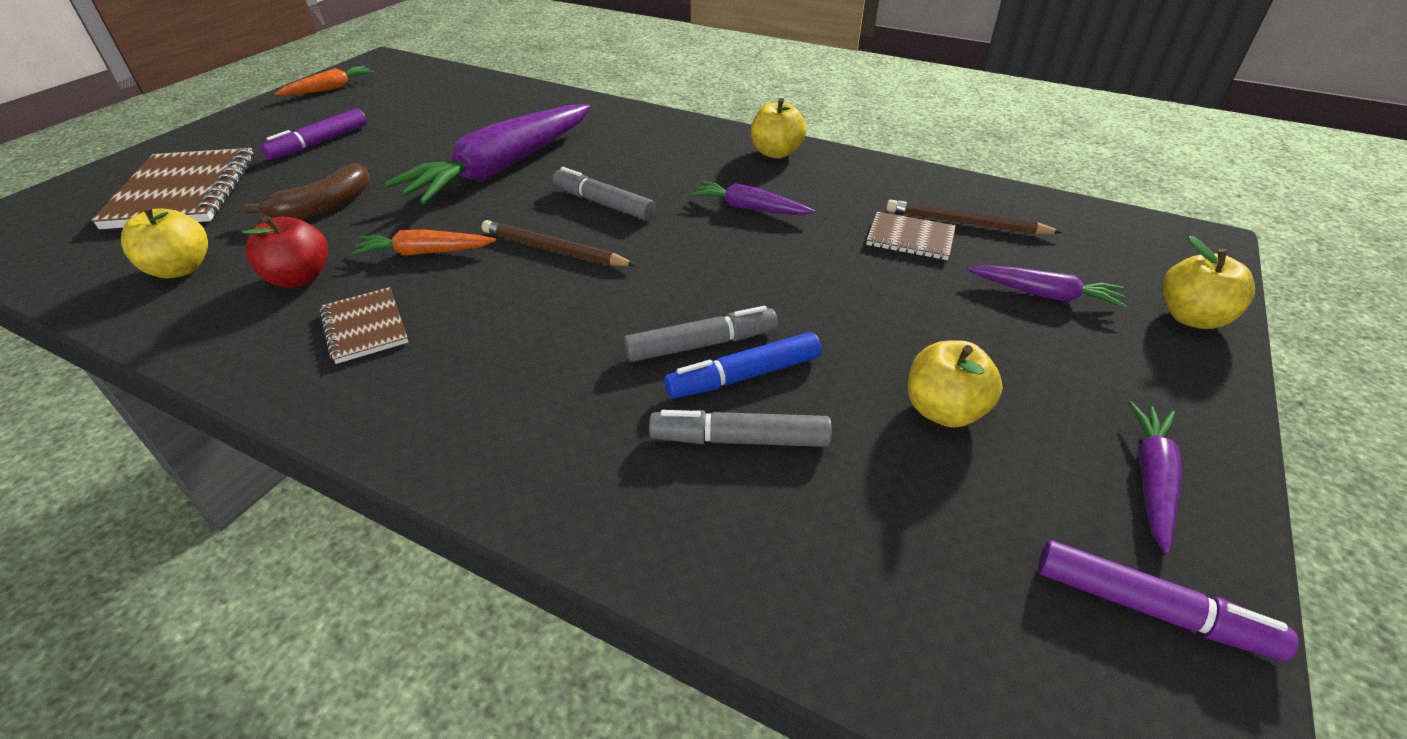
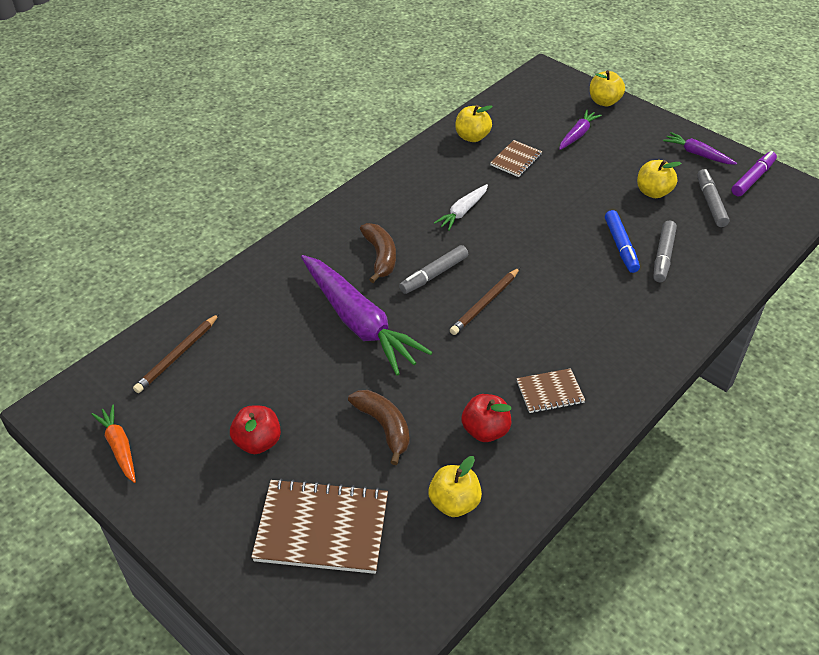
camera: 75 degrees left, 5 degrees up
(319, 143) = (258, 442): purple marker -> red apple
(425, 252) = (471, 366): orange carrot -> none
(626, 164) = (380, 256): none -> brown banana
(701, 344) = (594, 256): grey marker -> grey marker (710, 203)
(750, 208) = (463, 211): purple carrot -> white carrot
(776, 153) = (392, 184): yellow apple -> yellow apple (472, 137)
(966, 223) = (506, 136): brown pencil -> brown pencil (177, 355)

